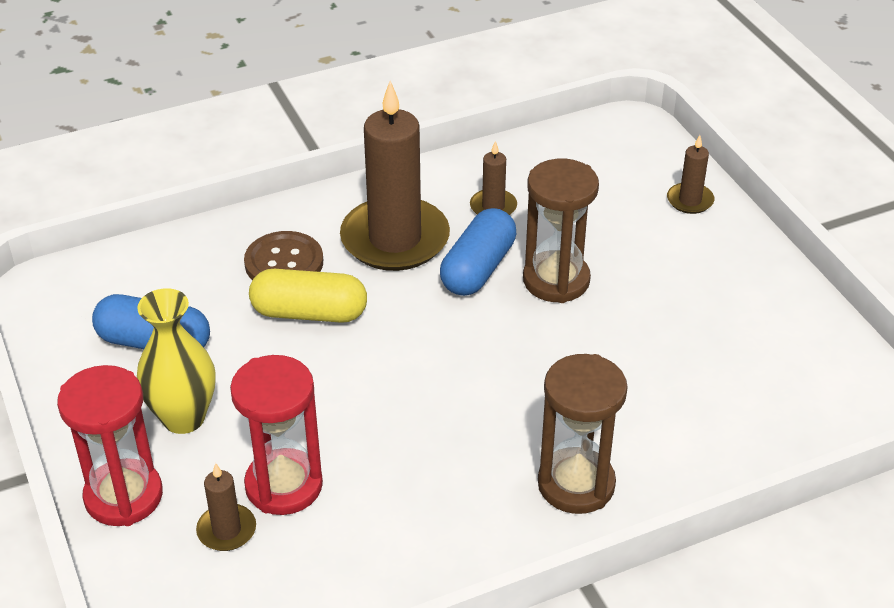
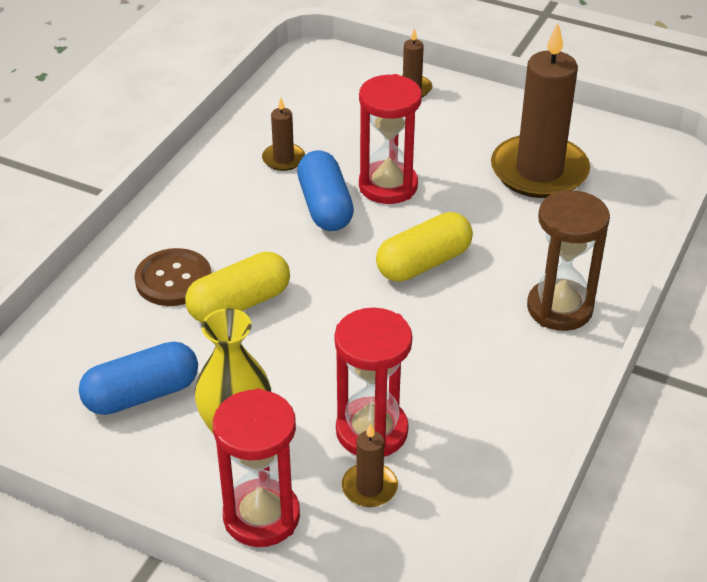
camera: 40 degrees left, 0 degrees up
(395, 239) = (239, 218): brown candle -> brown candle (539, 171)
(502, 368) = (423, 263): none -> yellow capsule
(556, 280) = (388, 186): brown hourglass -> red hourglass

